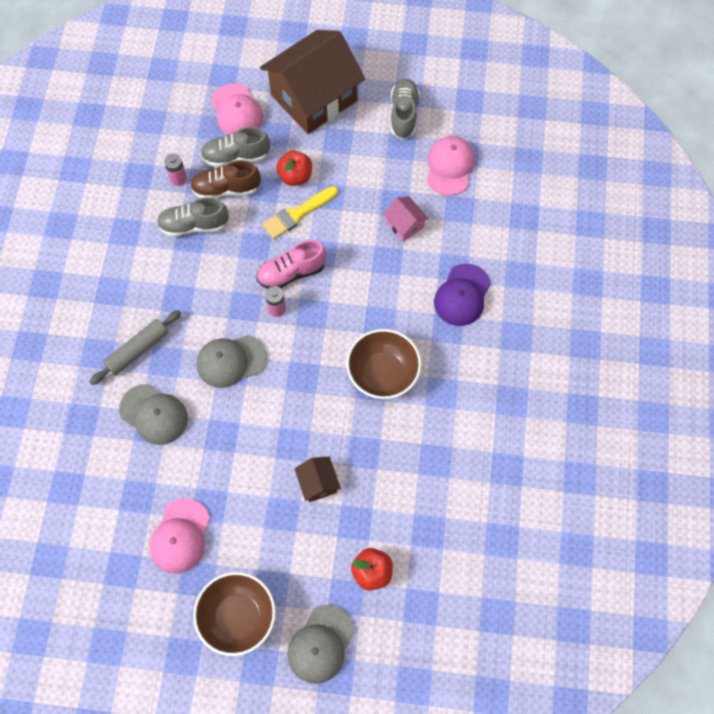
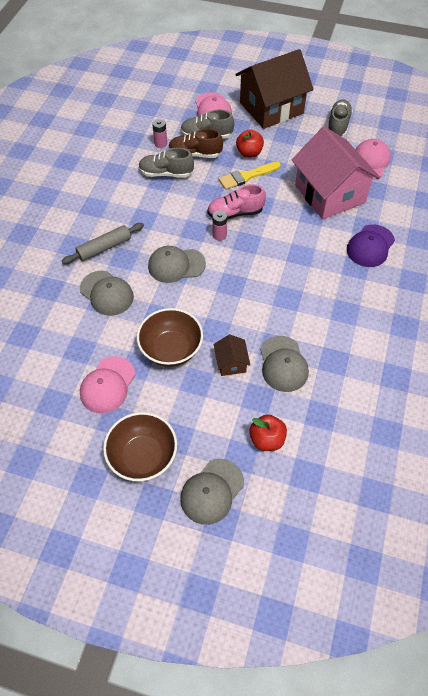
camera: 10 degrees right, 10 degrees down
(378, 474) = (283, 364): none -> grey cap
(383, 374) = (298, 291): brown bowl -> brown bowl (171, 349)
(405, 225) = (329, 194): pink house -> pink house, size x2.38

